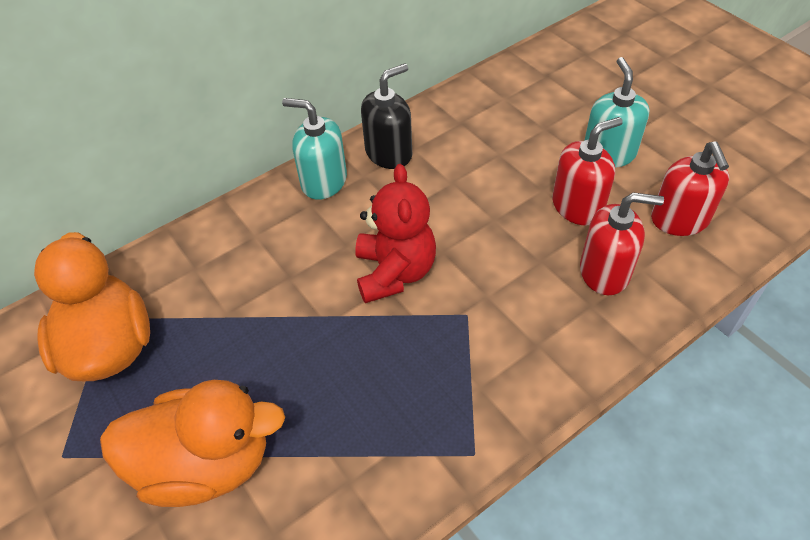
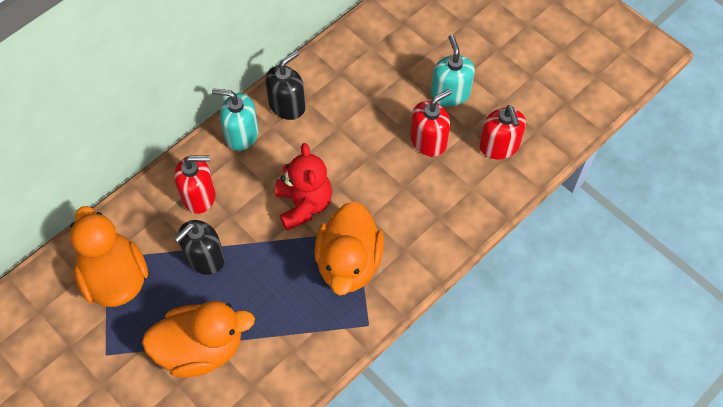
camera: 10 degrees left, 10 degrees up
(241, 330) = (205, 258): none -> black soap dispenser
(451, 357) = (349, 263): none -> orange duck
(604, 272) = (447, 192): red soap dispenser -> red soap dispenser (199, 196)

